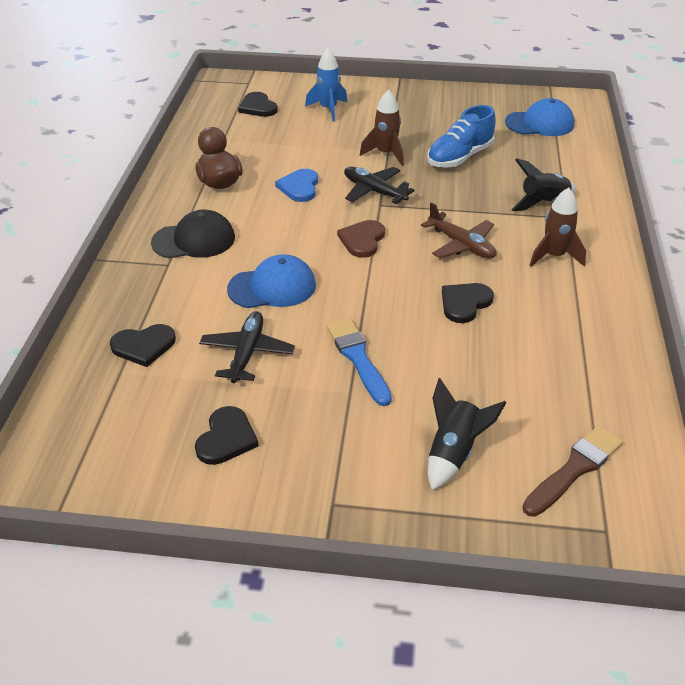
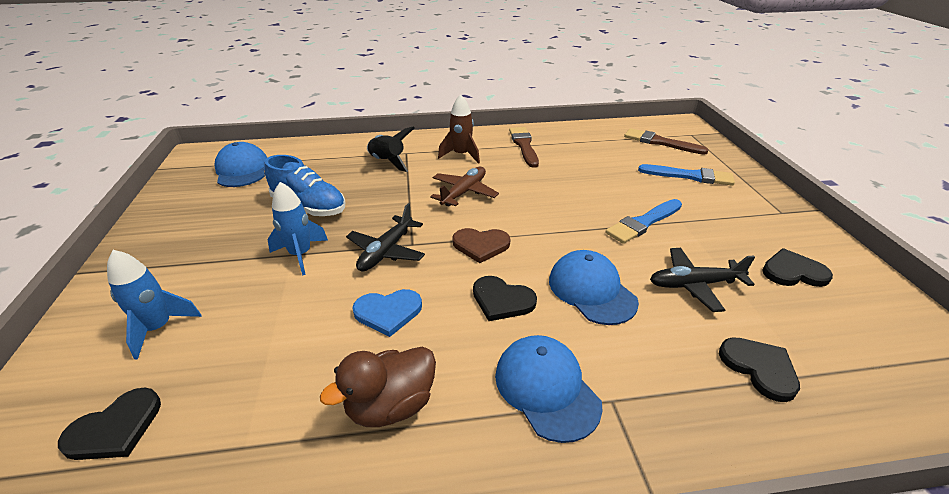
camera: 105 degrees left, 5 degrees down
(194, 240) = (546, 388): black cap -> blue cap
(386, 154) = (300, 255): brown rocket -> blue rocket
(453, 452) = (690, 176): black rocket -> blue brush
(465, 303) = (541, 184): black heart -> black heart (502, 300)
(577, 313) = (524, 145): none -> brown brush

